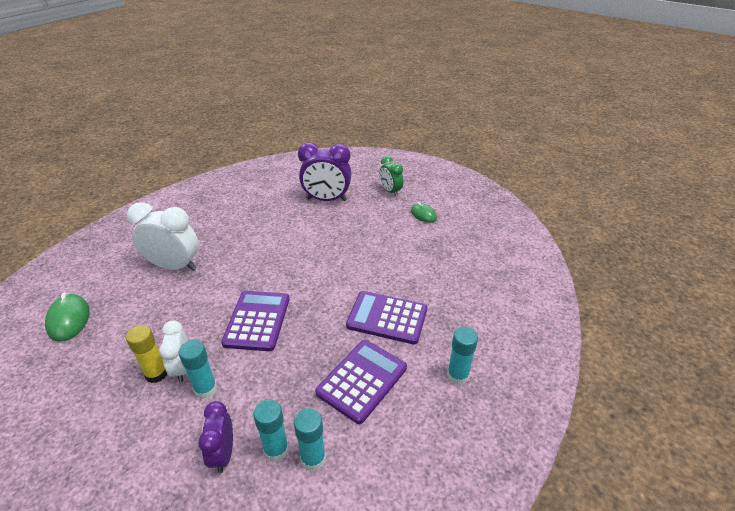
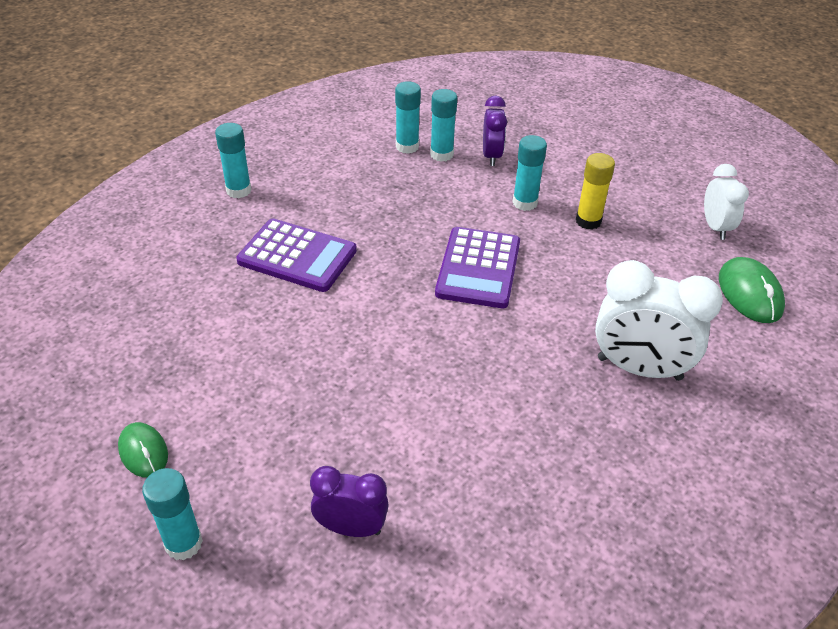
camera: 175 degrees left, 5 degrees up
(182, 368) = (559, 223): white clock -> white clock (715, 227)
(326, 199) = (351, 528): purple clock -> purple clock, size x0.60
(362, 380) = (348, 195): purple calculator -> none
(390, 191) = (183, 543): green clock -> turquoise glue stick

